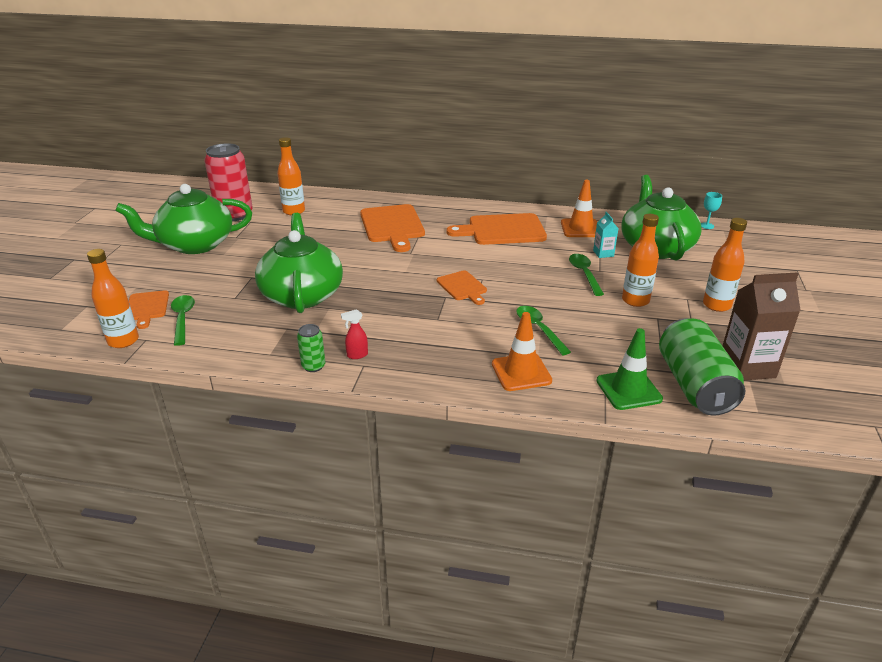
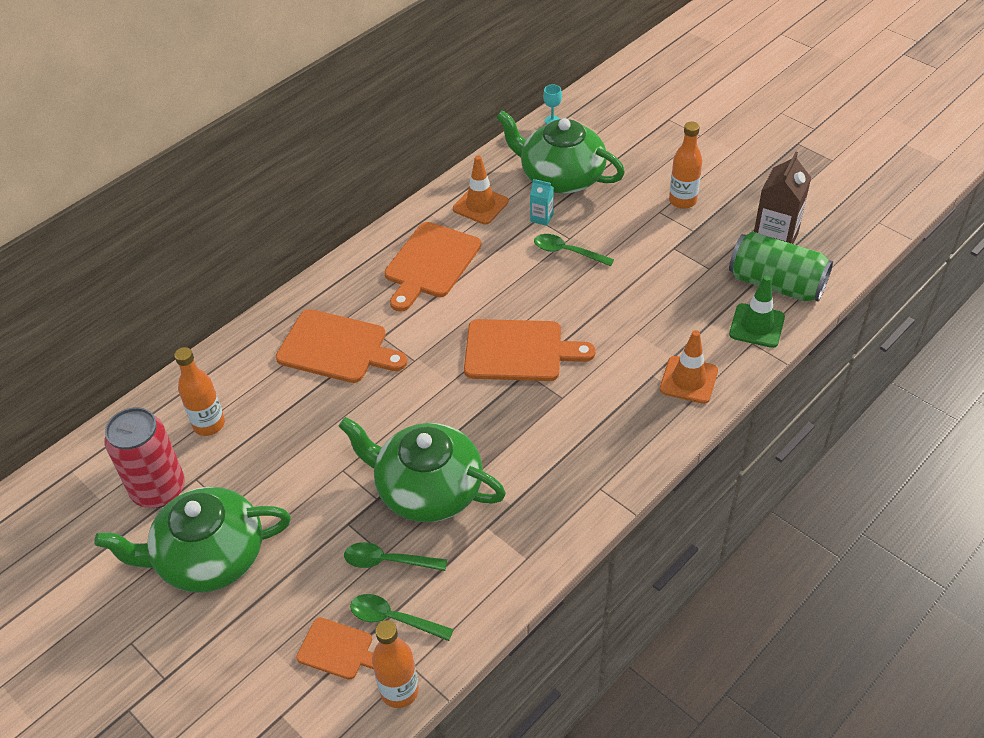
camera: 55 degrees left, 15 degrees up
(195, 244) = (209, 557): green teapot -> green teapot turned 60 degrees clockwise
(313, 366) = (574, 529): green can -> none
(357, 355) = (579, 487): red spray bottle -> none
(462, 287) = (519, 351): orange cutting board -> orange cutting board, size x1.79
(539, 329) = (634, 334): green spoon -> green spoon (388, 561)
(635, 300) = (637, 245): orange bottle -> none

